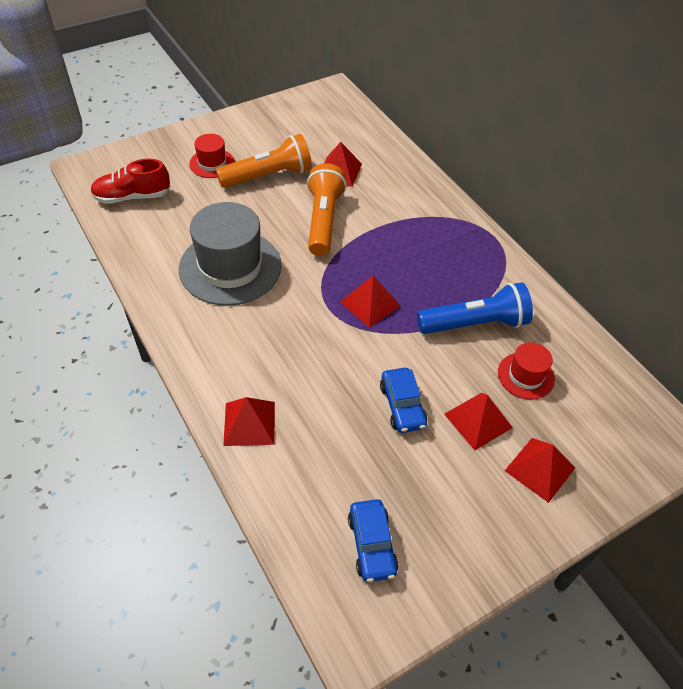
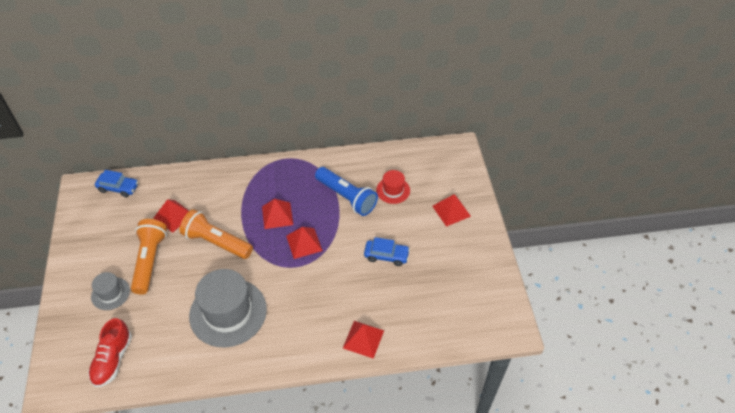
camera: 65 degrees left, 0 degrees up
(212, 163) = (110, 293): red hat -> grey hat
(372, 545) = (465, 303): blue car -> blue car (118, 188)
(475, 324) = (346, 197): blue flashlight -> blue flashlight turned 120 degrees clockwise
(478, 420) = (411, 224): red pyramid -> red pyramid (277, 215)

